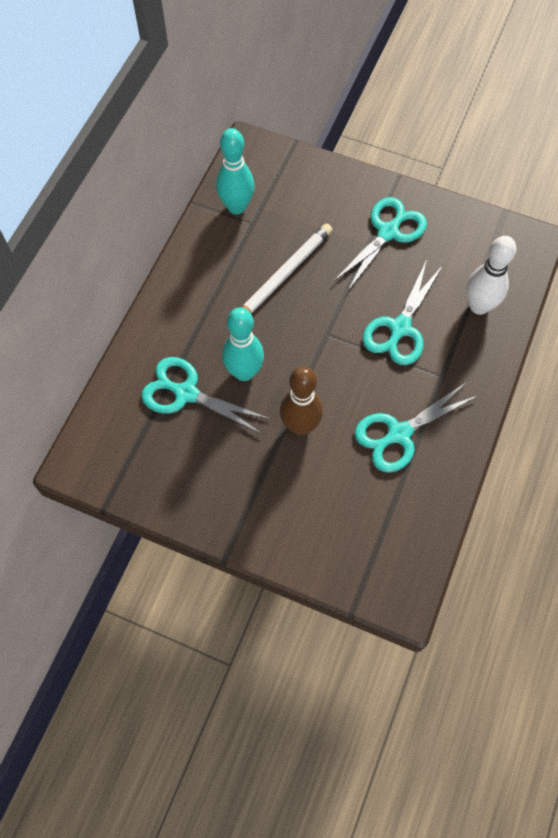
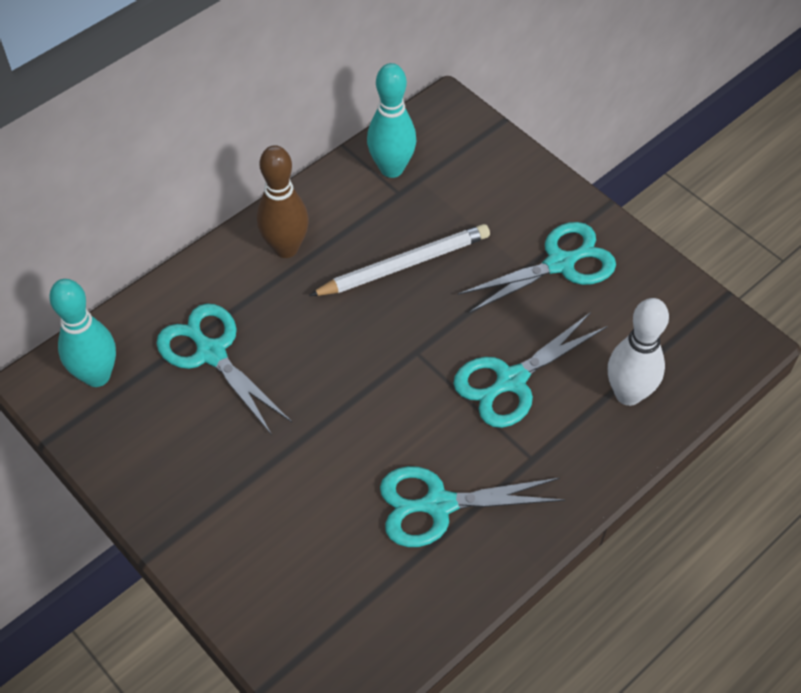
camera: 25 degrees right, 10 degrees down
(244, 372) = (292, 356): turquoise bowling pin -> turquoise bowling pin (97, 376)
(300, 426) = (323, 444): brown bowling pin -> brown bowling pin (286, 248)

